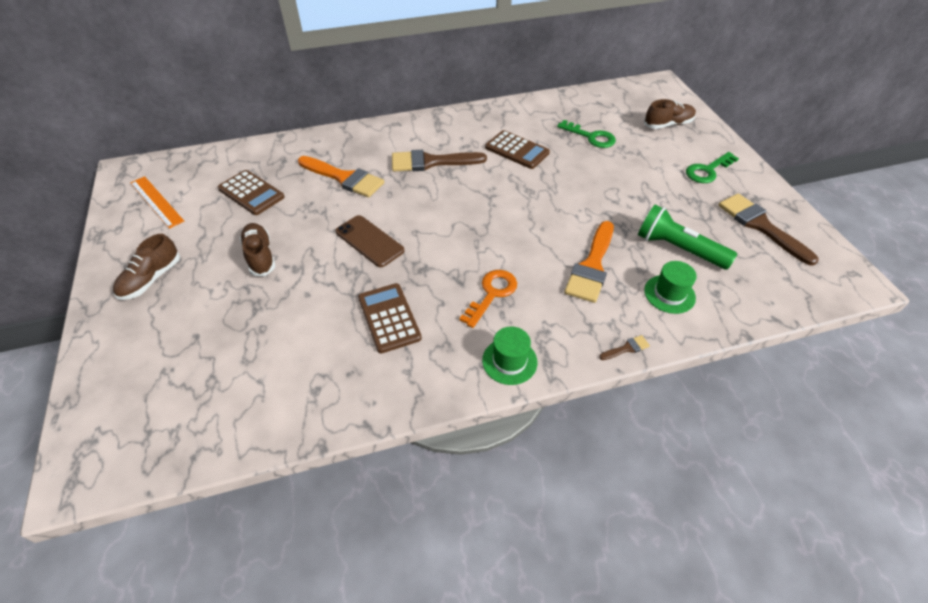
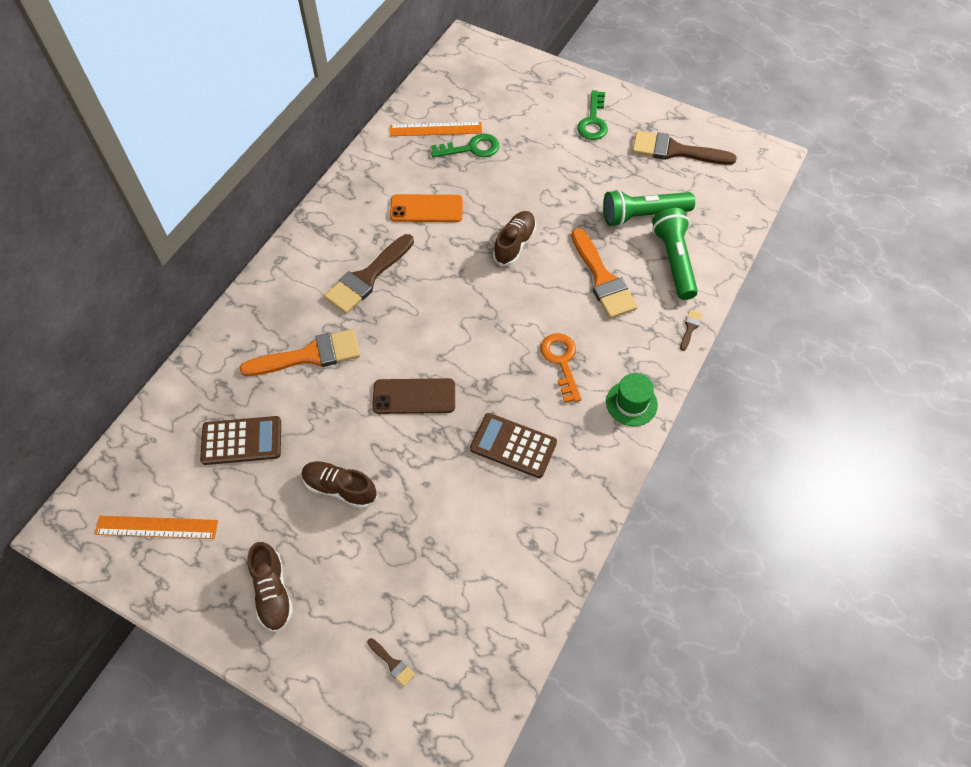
camera: 45 degrees left, 10 degrees up
(141, 378) = (392, 663): none -> brown brush
(517, 150) = (426, 209): brown calculator -> orange phone
(579, 115) = (435, 129): none -> orange ruler
(668, 124) = (518, 90): brown shoe -> brown shoe (514, 244)
(669, 294) = (674, 261): green hat -> green flashlight

